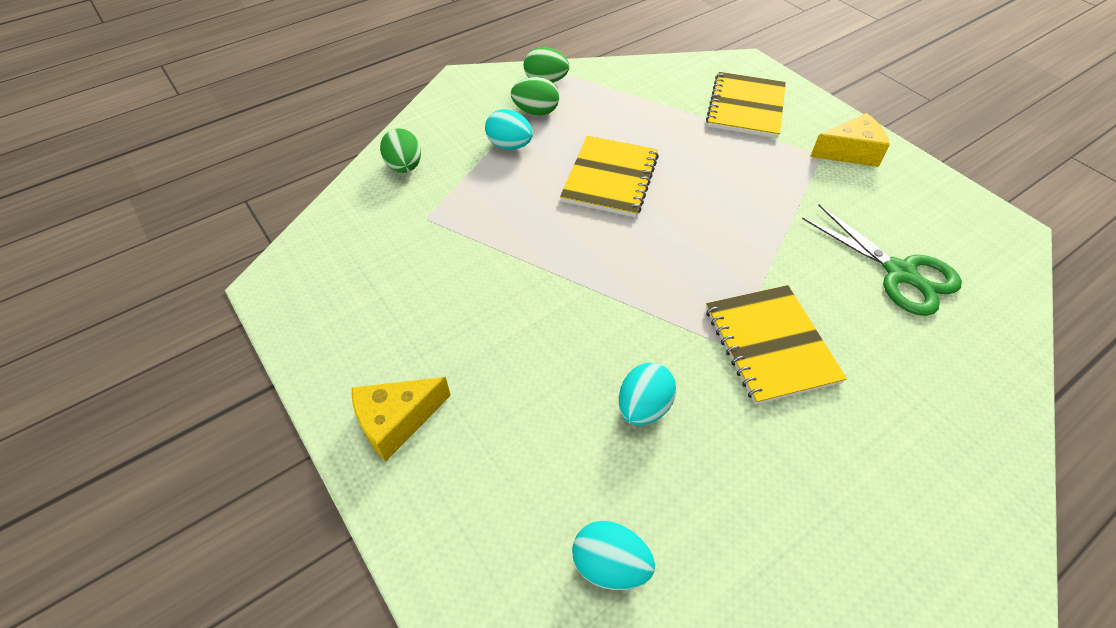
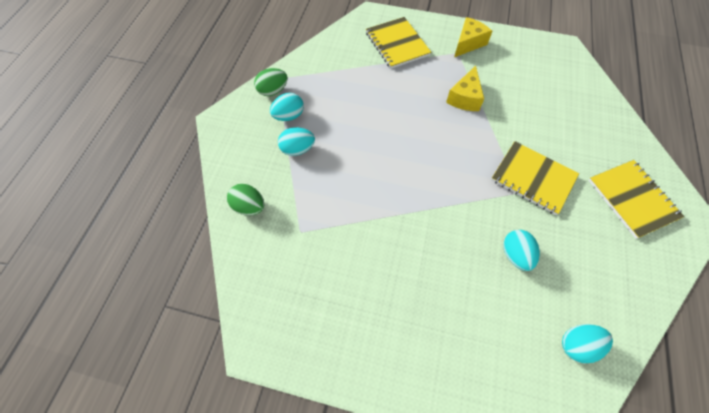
camera: 40 degrees left, 10 degrees up
(396, 421) = (417, 364): yellow cheese -> yellow cheese (465, 98)
(536, 111) = (289, 116): green egg -> turquoise egg
(610, 178) = (373, 134): yellow notebook -> yellow notebook (632, 199)
(899, 273) = (546, 100): green scissors -> none

